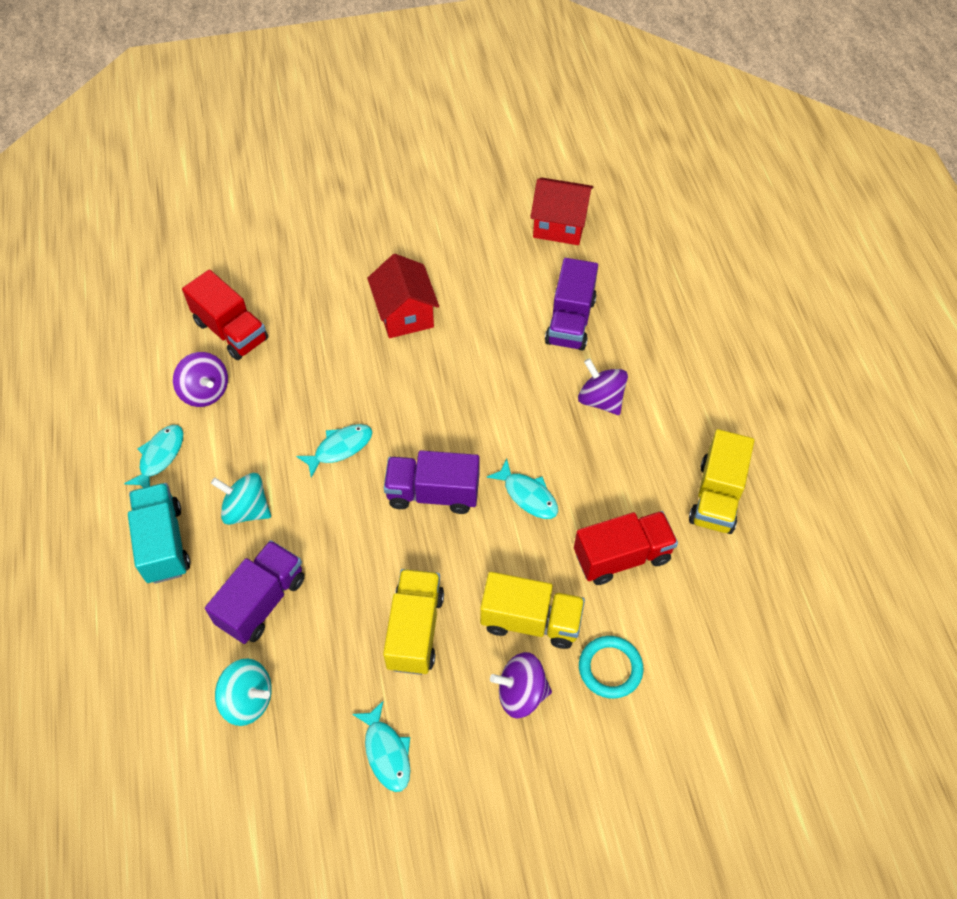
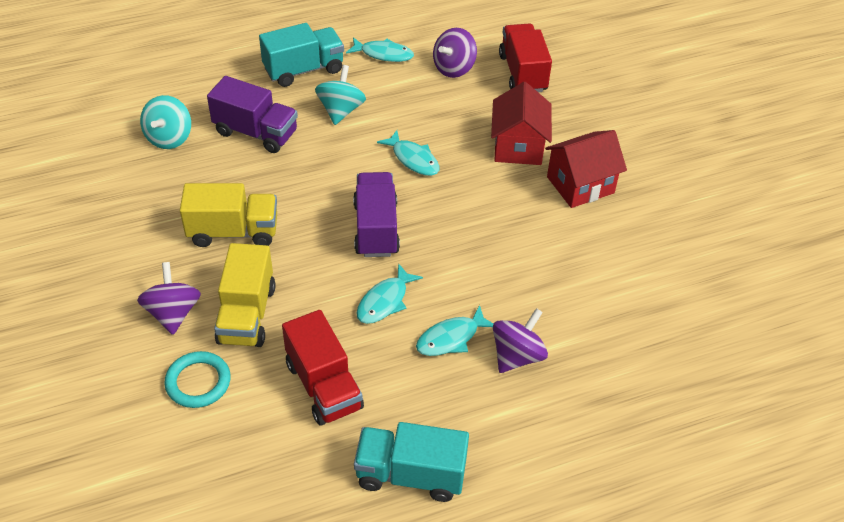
camera: 80 degrees right, 10 degrees down
(231, 331) = (522, 73): red truck -> red truck turned 135 degrees clockwise
(386, 752) = (121, 226): turquoise fish -> turquoise fish (451, 338)
(560, 225) = (753, 302): red house -> red house (518, 146)
(570, 321) = (616, 321): purple truck -> none
(716, 496) = (410, 474): yellow truck -> turquoise truck

